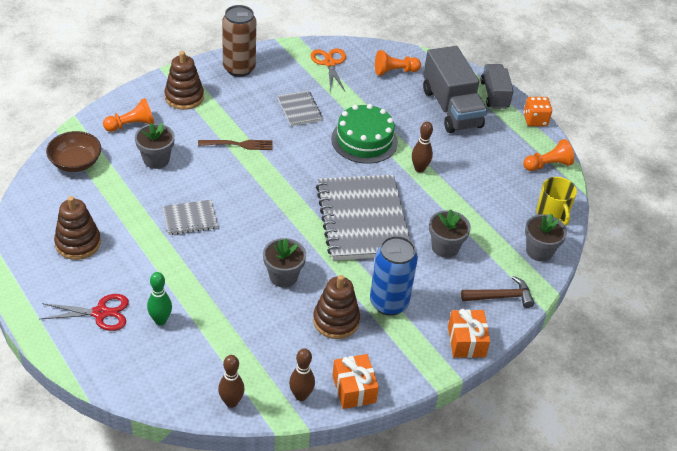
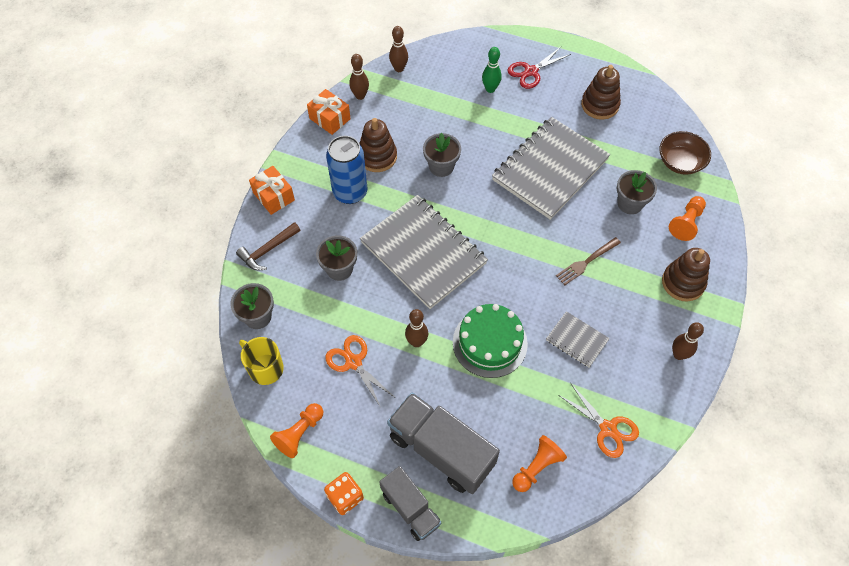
camera: 150 degrees right, 15 degrees up
(190, 219) = (550, 169): grey notebook -> grey notebook, size x2.16
(239, 68) = (678, 354): brown can -> brown bowling pin
(478, 182) = (353, 362): none -> orange scissors

